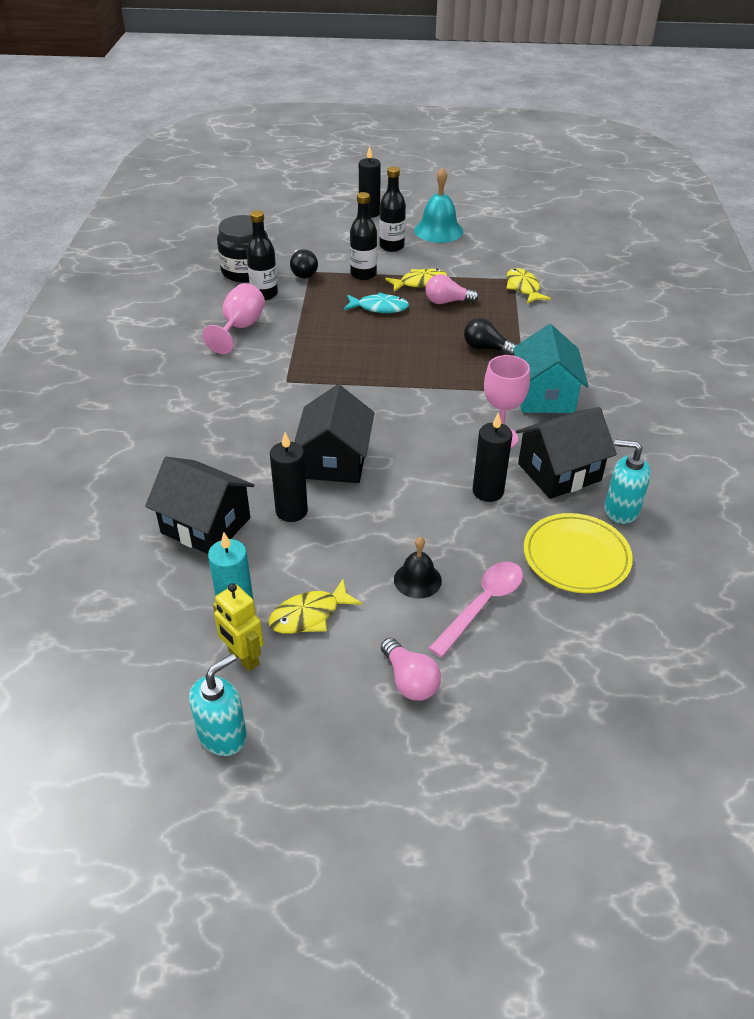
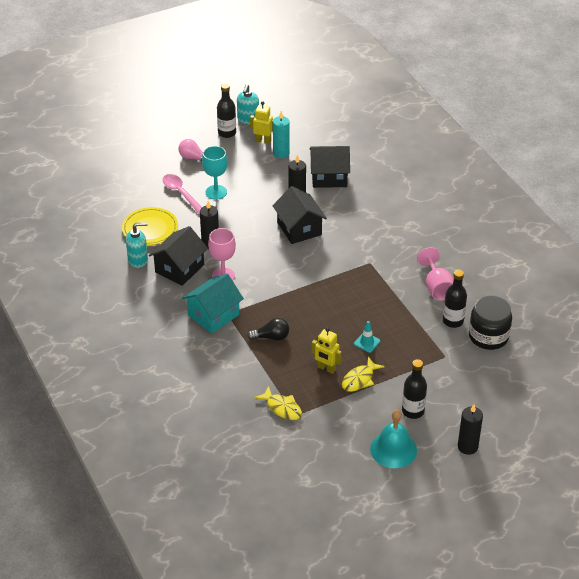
camera: 150 degrees right, 0 degrees up
(303, 272) = (449, 353): black light bulb -> none
(309, 615) = (251, 163): yellow fish -> none
(363, 274) = (406, 370): black bottle -> black bottle (227, 133)
(379, 308) = (367, 342): turquoise fish -> turquoise traffic cone
(417, 580) = (216, 192): black bell -> turquoise goblet
(447, 302) = (326, 368): pink light bulb -> yellow robot
(482, 605) = (181, 193): pink spoon -> pink spoon turned 135 degrees clockwise
(544, 395) = (213, 315): turquoise house -> turquoise house turned 75 degrees clockwise

